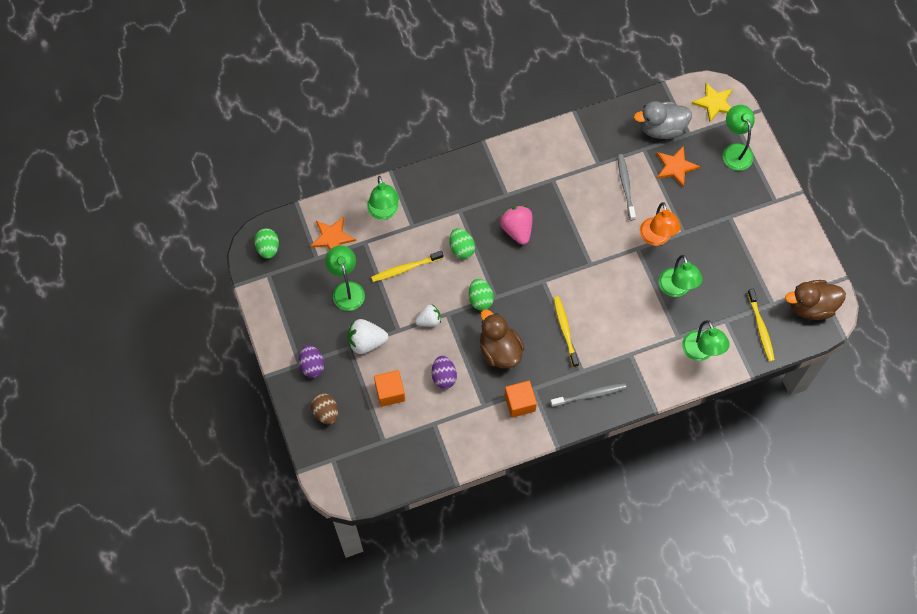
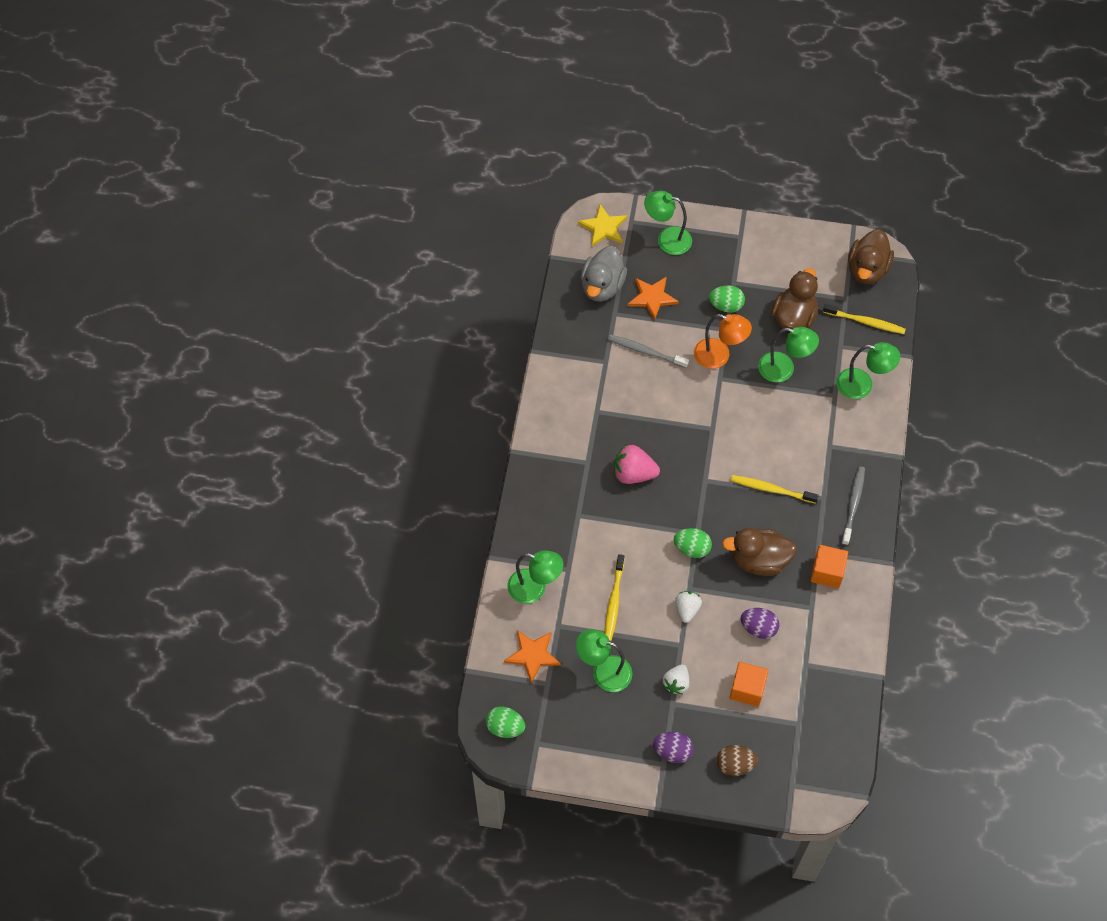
camera: 60 degrees left, 5 degrees down
(366, 342) = (676, 683): white strawberry -> white strawberry, size x0.65
(461, 248) = (623, 536): green egg -> green egg (726, 306)
(728, 274) = (793, 317): none -> brown duck

